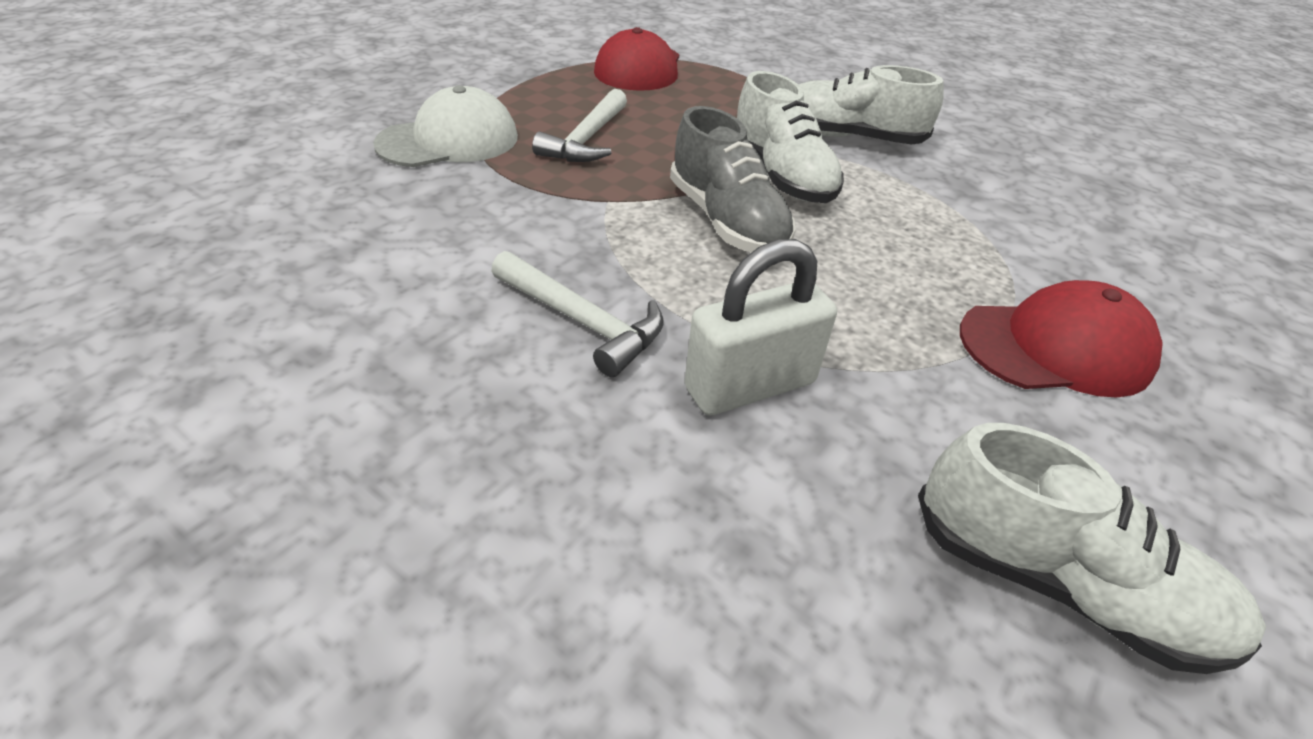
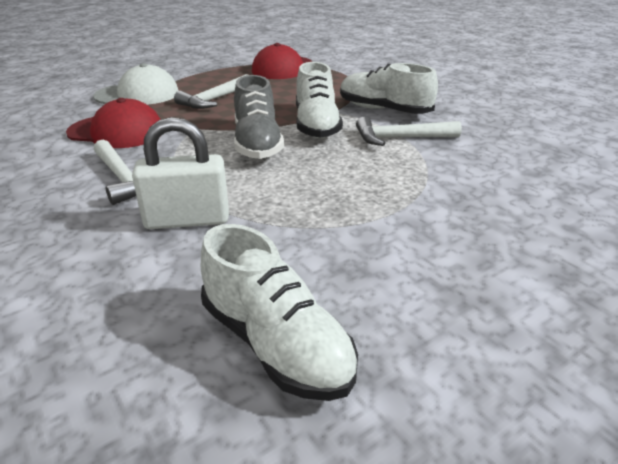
camera: 20 degrees right, 10 degrees down
(911, 187) = (400, 138): none -> white hammer
(1055, 347) = (411, 230): red cap -> red cap (116, 132)

